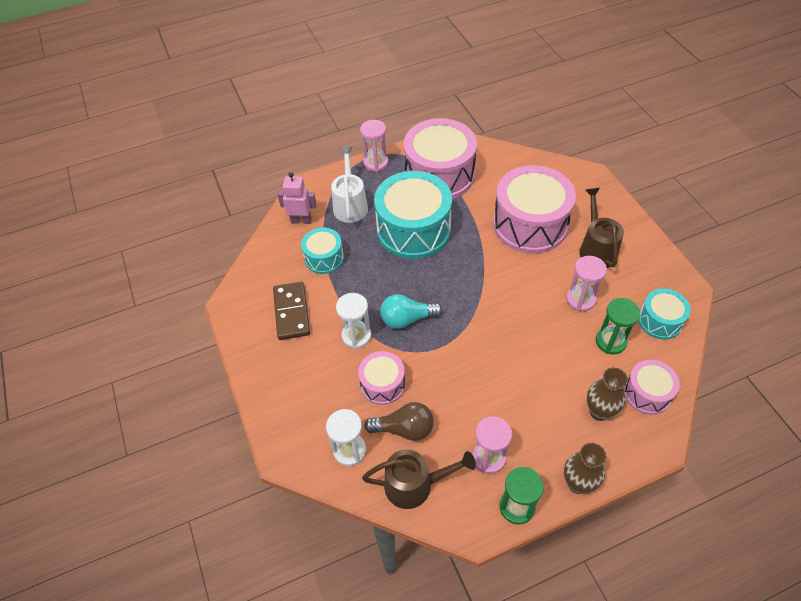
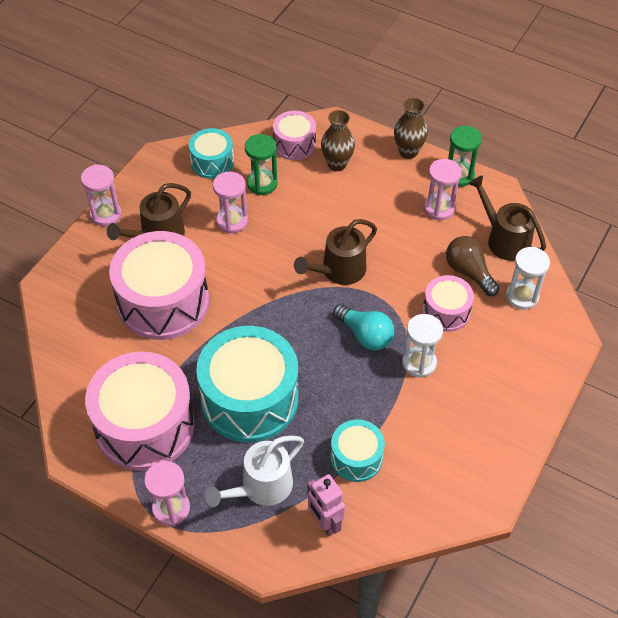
camera: 130 degrees left, 0 degrees up
(292, 312) = (444, 437): brown domino -> none
(478, 339) = (339, 271): none -> brown watering can
(640, 230) = (106, 214): none -> pink hourglass

